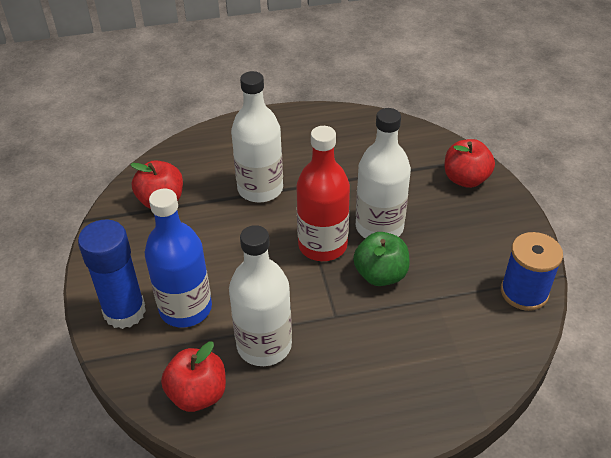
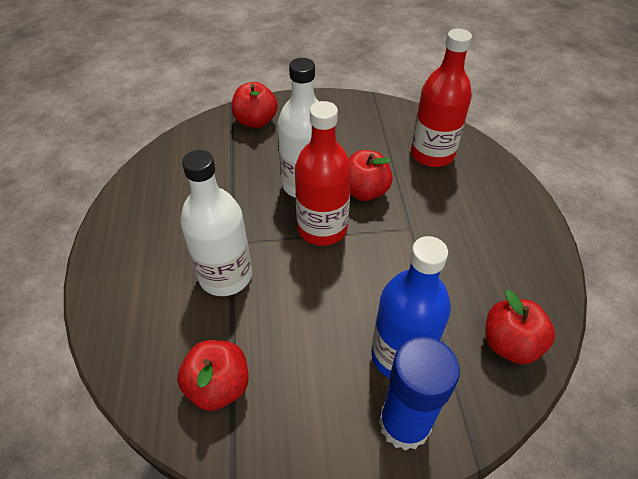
camera: 85 degrees left, 5 degrees up
(264, 345) = (447, 284): white bottle -> none
(380, 275) = (364, 191): green apple -> red apple
(459, 336) = (432, 154): none -> red bottle
(524, 292) = (389, 113): blue spool -> none

